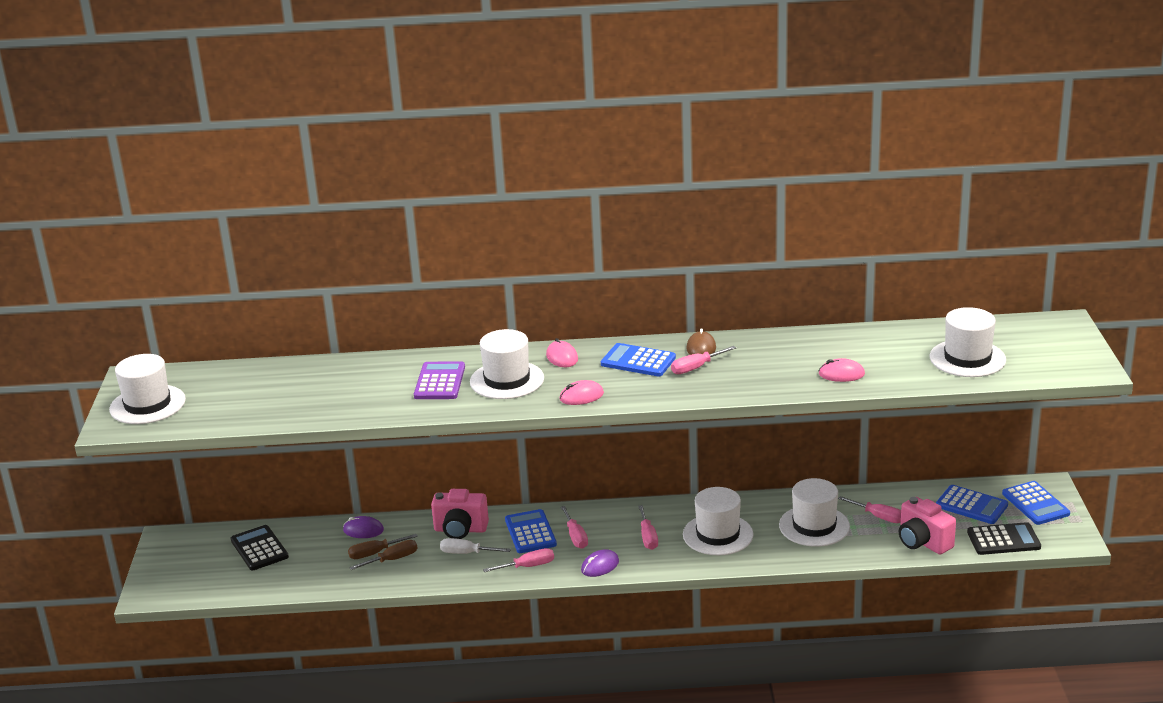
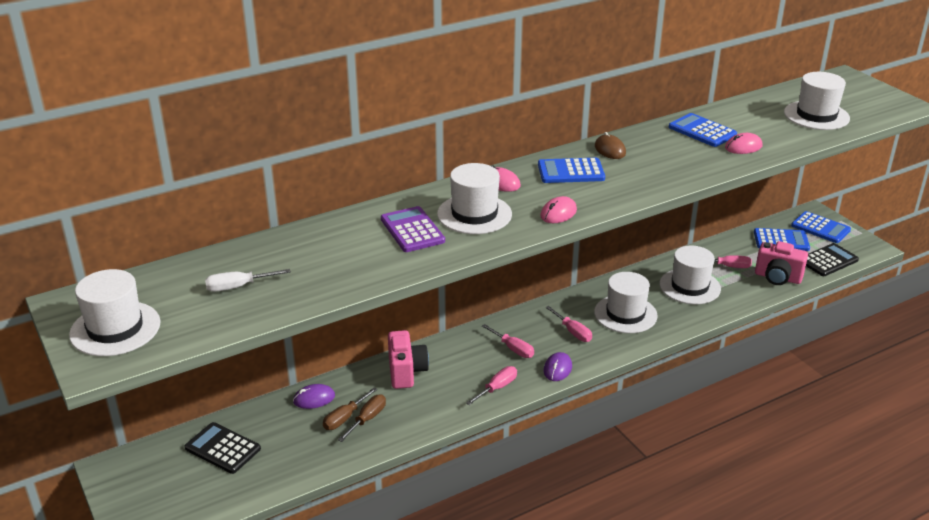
camera: 30 degrees left, 5 degrees up
(460, 530) = (406, 372): pink camera -> pink camera turned 75 degrees counterclockwise
(467, 553) = (431, 392): white screwdriver -> white screwdriver (238, 287)
(530, 532) = (470, 356): blue calculator -> blue calculator (702, 131)
(696, 368) = (625, 167): pink screwdriver -> none

